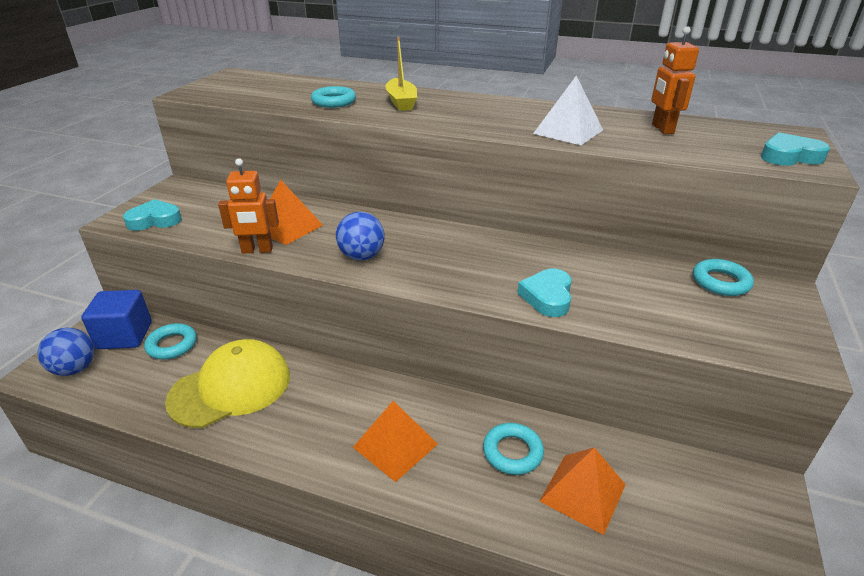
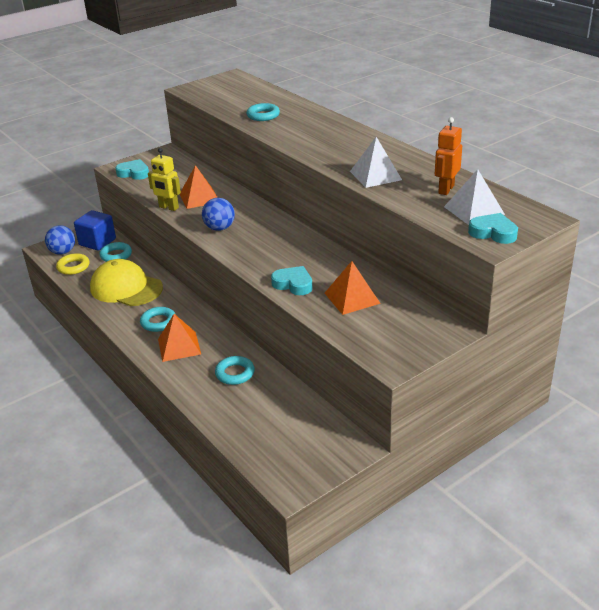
camera: 35 degrees right, 0 degrees up
(112, 385) = (73, 267): none -> yellow ring
(231, 387) = (126, 288): yellow cap -> yellow cap turned 150 degrees counterclockwise
(257, 250) = (168, 207): orange robot -> yellow robot
(401, 102) = (305, 125): yellow boat -> none
(547, 297) = (293, 284): turquoise heart -> turquoise heart turned 75 degrees clockwise
(582, 492) = (249, 405): orange pyramid -> orange pyramid (352, 298)
(720, 282) = (416, 312): turquoise ring -> turquoise ring (158, 322)
(727, 141) = (474, 210): none -> white pyramid

